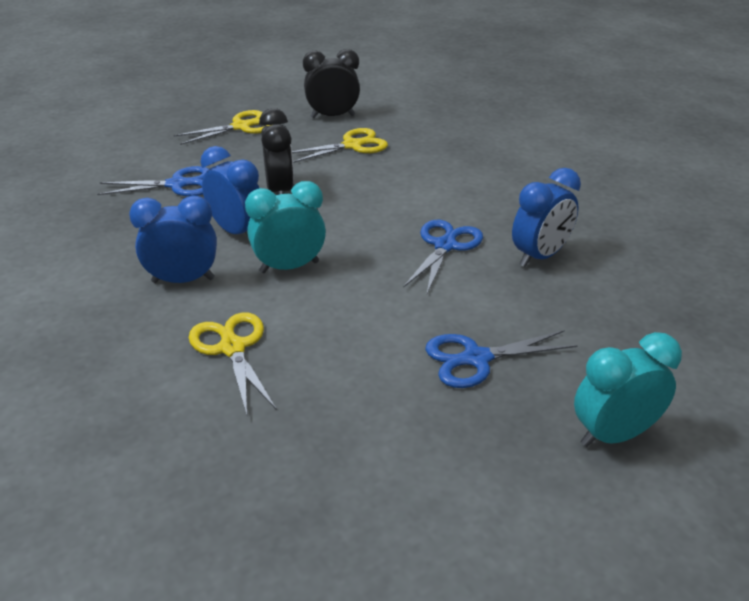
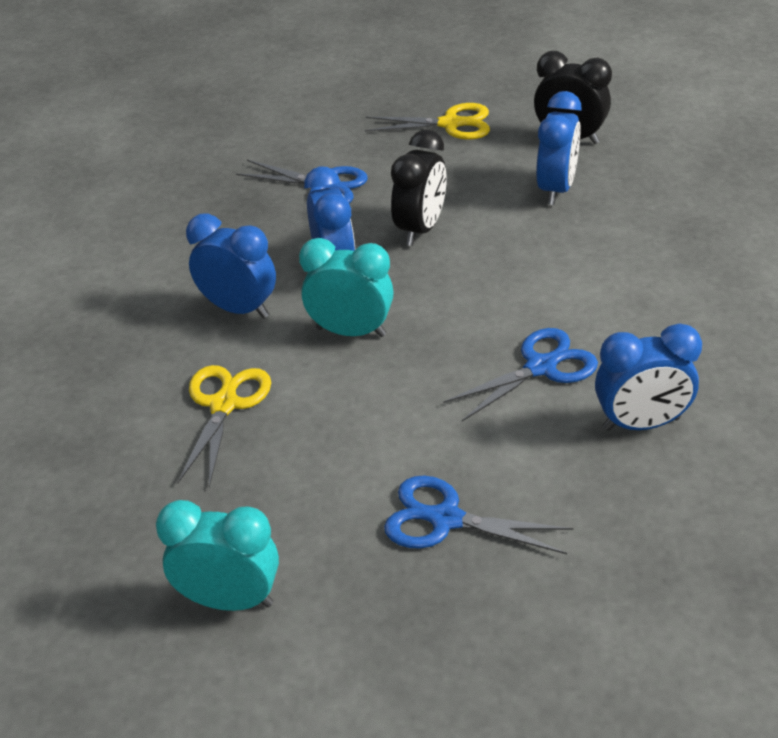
camera: 35 degrees right, 5 degrees up
(352, 145) = (556, 189): yellow scissors -> blue clock
(613, 435) = (507, 670): turquoise clock -> turquoise clock (230, 600)

